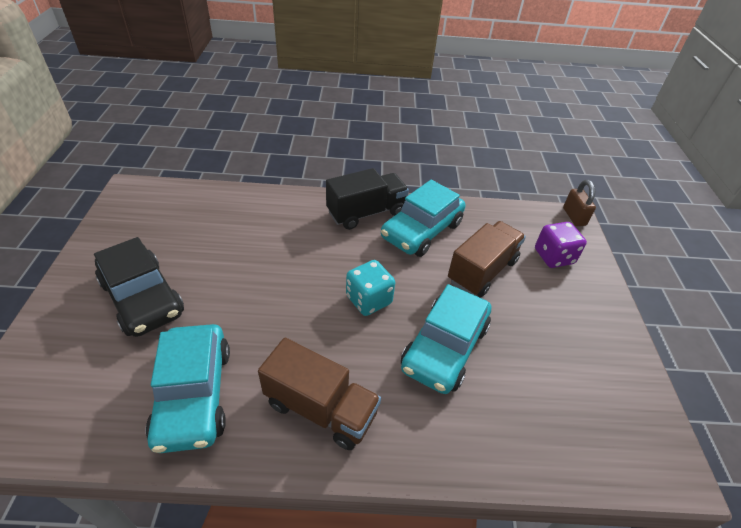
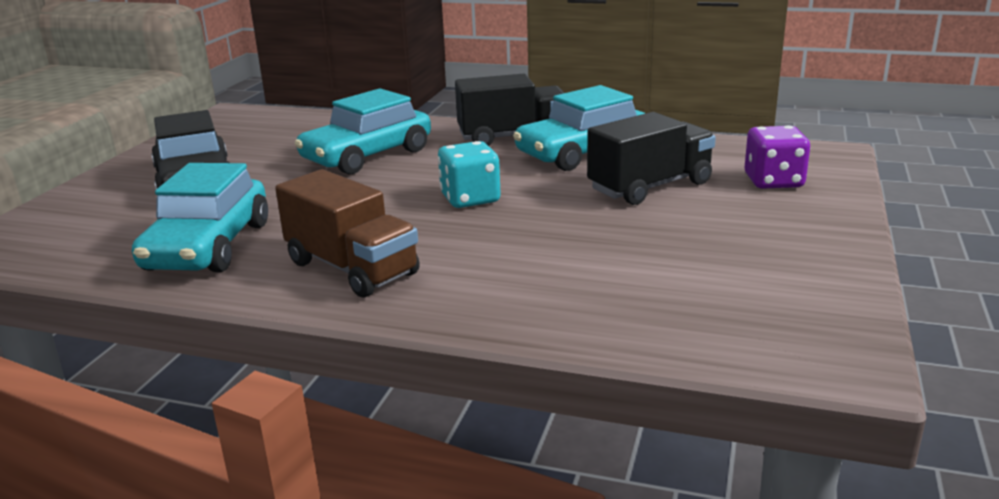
camera: 20 degrees right, 20 degrees down
(444, 347) = (550, 239): turquoise car -> turquoise car (367, 156)
(482, 271) = (650, 187): brown truck -> black truck
(574, 217) = (833, 151): brown padlock -> none

